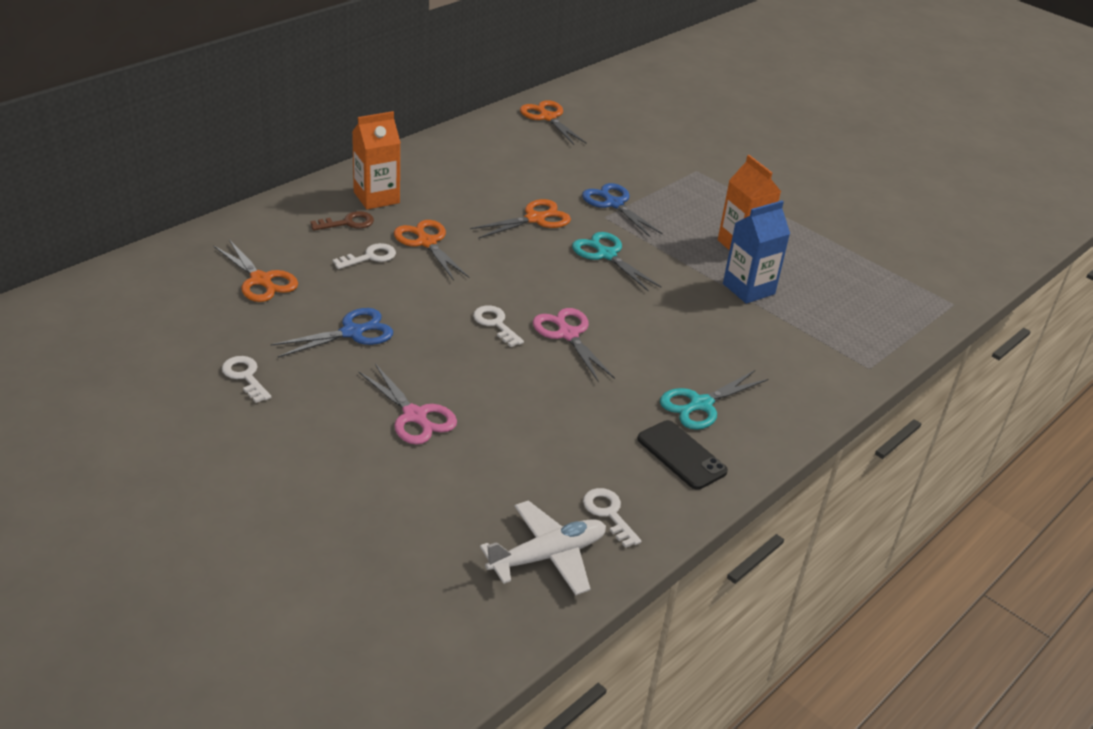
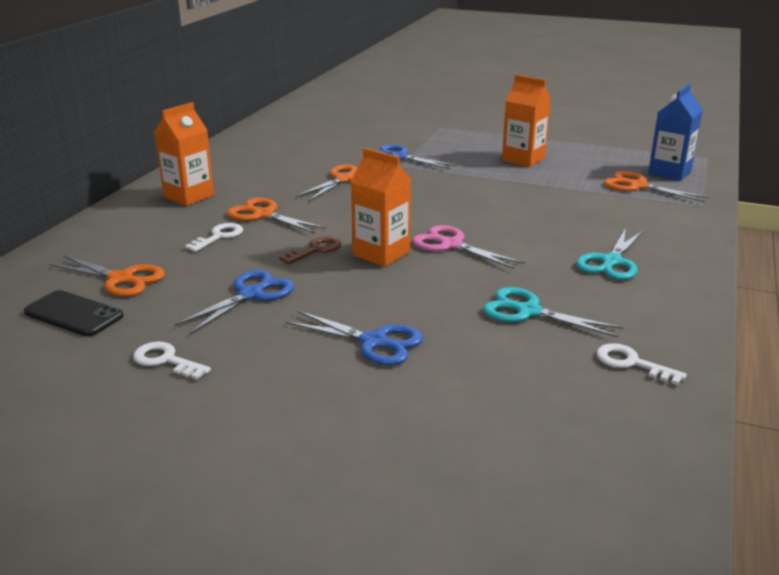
camera: 20 degrees left, 10 degrees down
(347, 223) = (176, 218): brown key -> brown key (315, 250)
(414, 416) = (374, 342): pink scissors -> blue scissors
(495, 324) = (381, 254): white key -> orange carton
(547, 556) = (618, 417): white plane -> none
(548, 117) = (293, 121): orange scissors -> orange scissors (638, 186)
(606, 255) = (426, 188): turquoise scissors -> turquoise scissors (528, 312)
(681, 455) = (638, 301): black phone -> black phone (73, 314)
(748, 289) = (558, 182): blue carton -> blue carton (669, 172)

